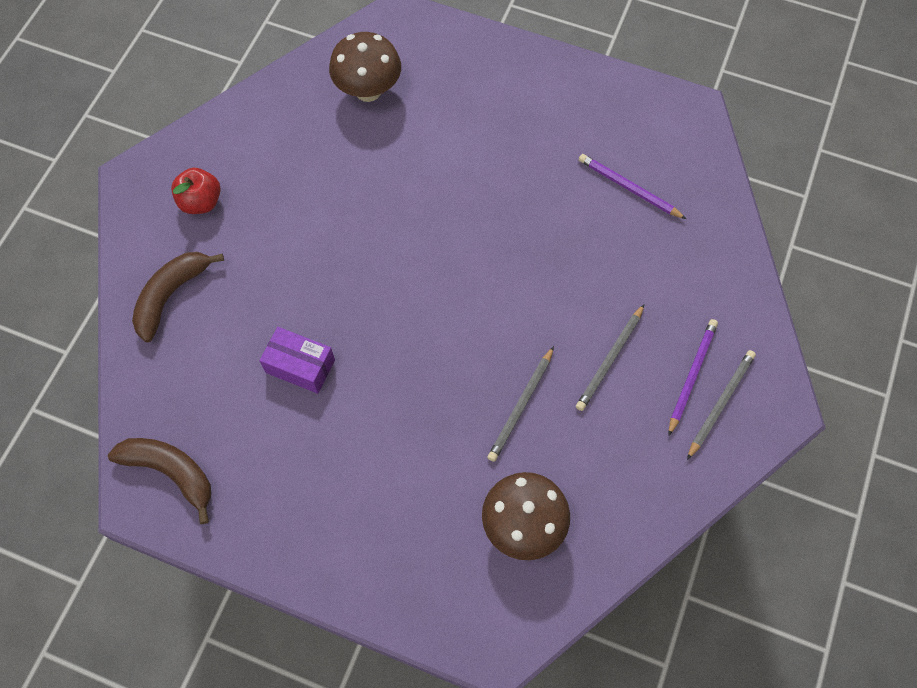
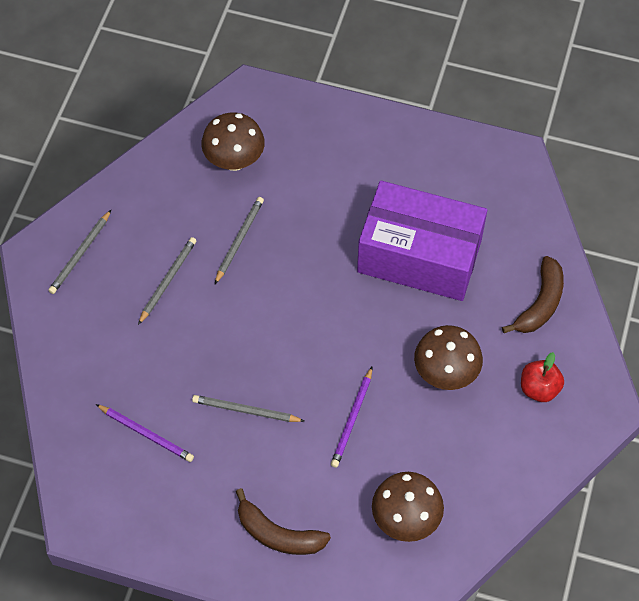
camera: 175 degrees right, 5 degrees down
(171, 472) = (500, 175): brown banana -> brown banana (278, 534)
(298, 225) = (445, 373): none -> brown mushroom
(300, 366) = (419, 256): purple box -> purple box, size x2.30
(522, 203) = (245, 410): none -> grey pencil
(691, 375) = (102, 273): purple pencil -> purple pencil (352, 419)

